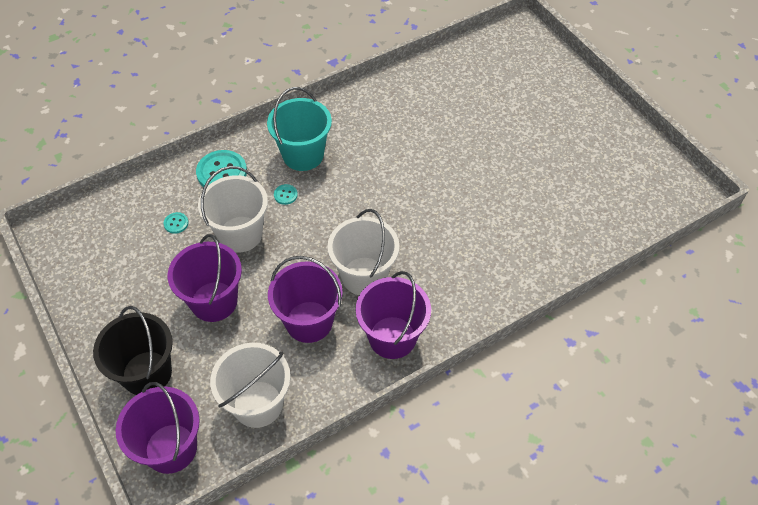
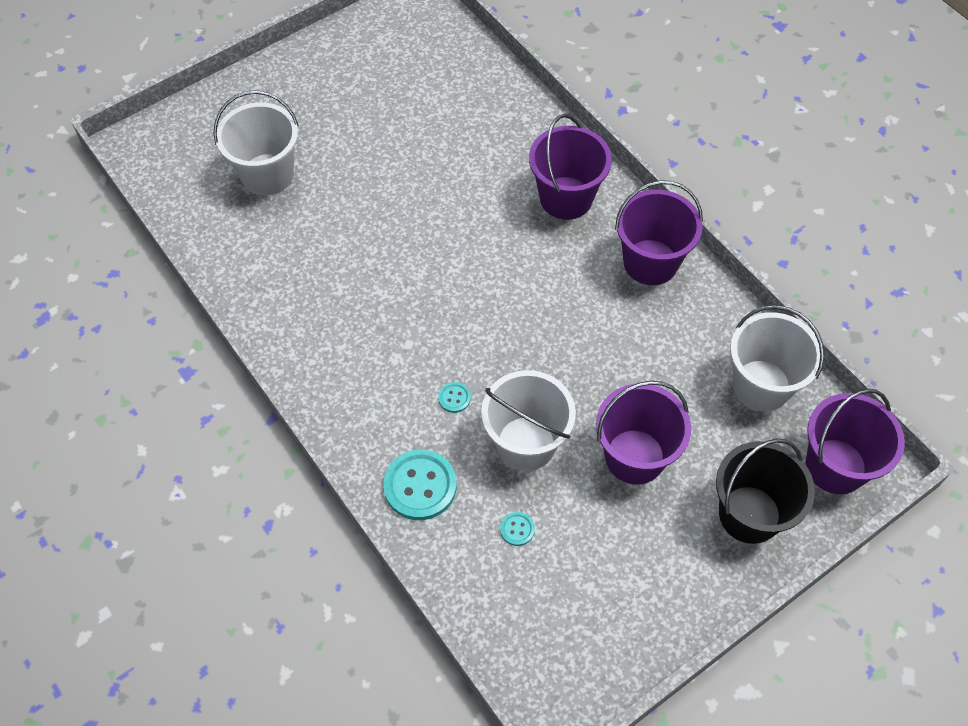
camera: 95 degrees left, 5 degrees up
(303, 155) = (381, 386): turquoise bucket -> none
(309, 322) = (645, 347): purple bucket -> purple bucket (566, 198)
(364, 276) = (572, 296): white bucket -> white bucket (267, 174)

